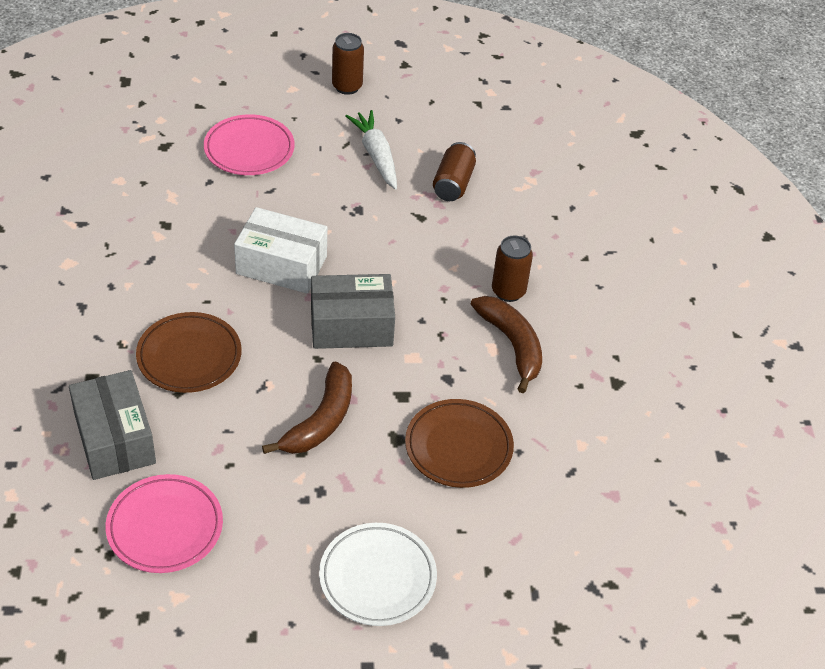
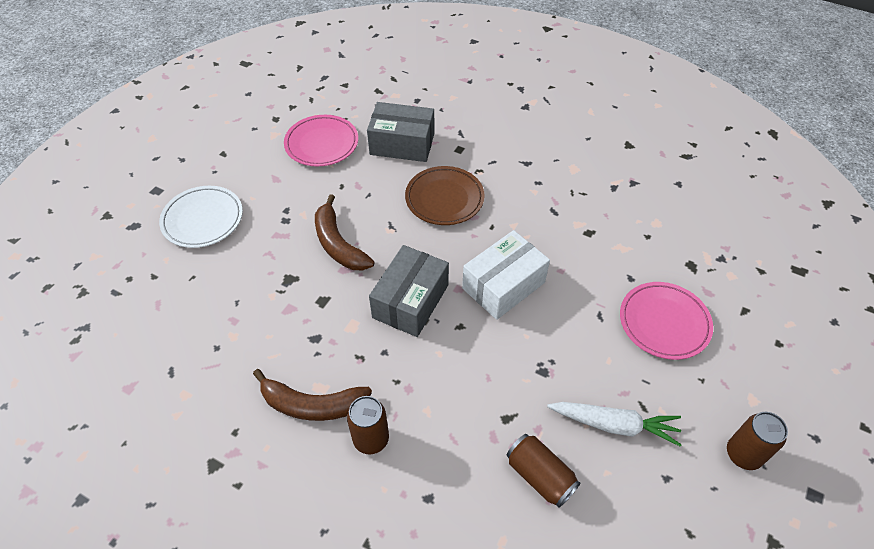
camera: 125 degrees right, 5 degrees up
(458, 447) = (252, 311): brown plate -> none

